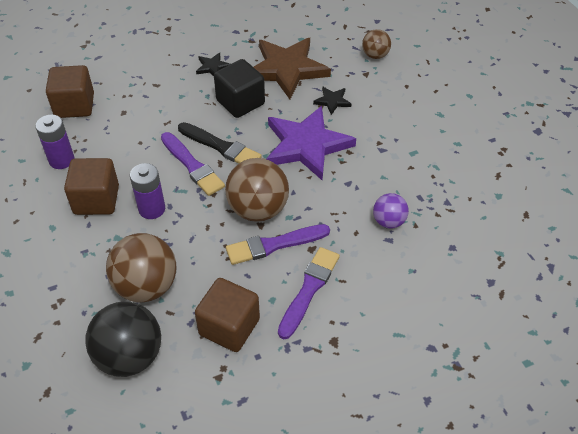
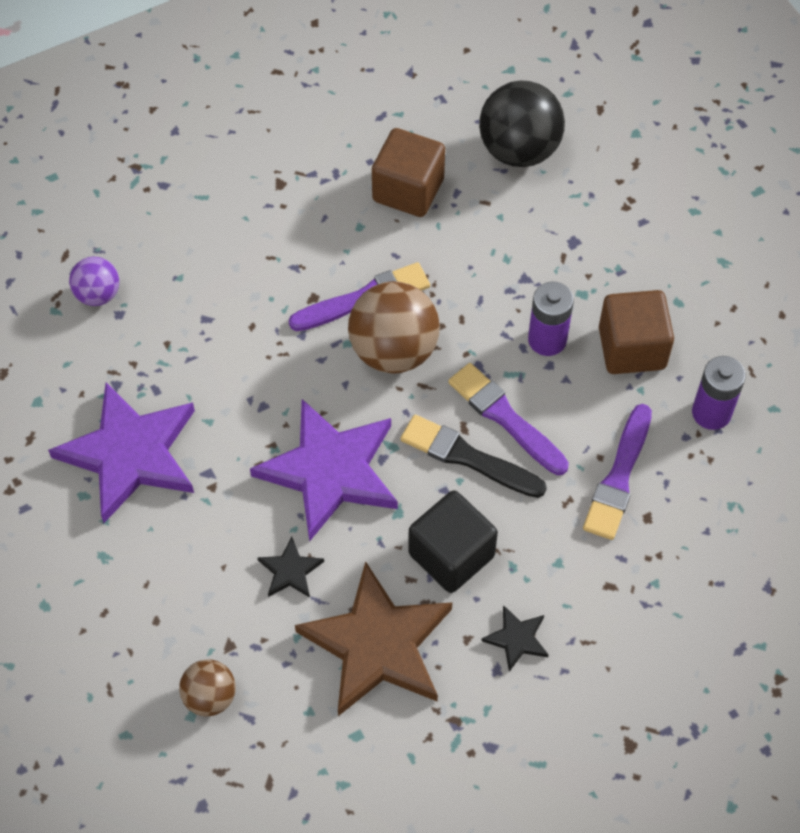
camera: 175 degrees right, 10 degrees up
(74, 105) = (735, 524): brown cube -> none
(146, 286) = (523, 231): brown ball -> none
(309, 290) = (313, 241): purple brush -> purple brush (619, 477)
(388, 221) = (204, 345): purple ball -> purple ball (98, 294)
(432, 162) = (130, 454): none -> purple star

